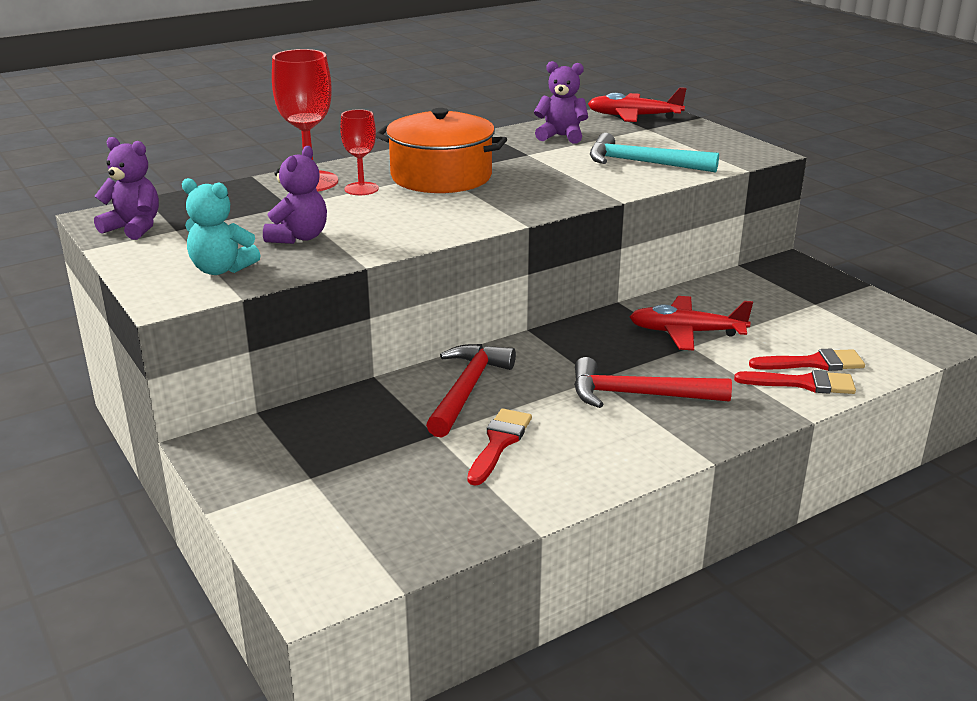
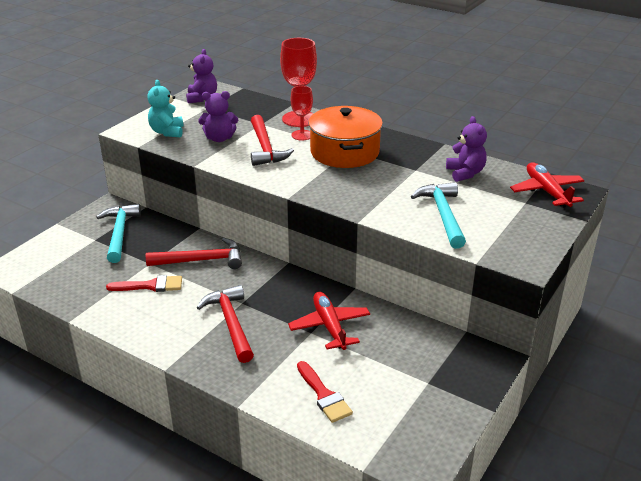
camera: 65 degrees right, 5 degrees up
(316, 449) = (119, 233): none -> turquoise hammer
(370, 215) = (265, 148): none -> red hammer
(802, 383) = (289, 394): red brush -> none

